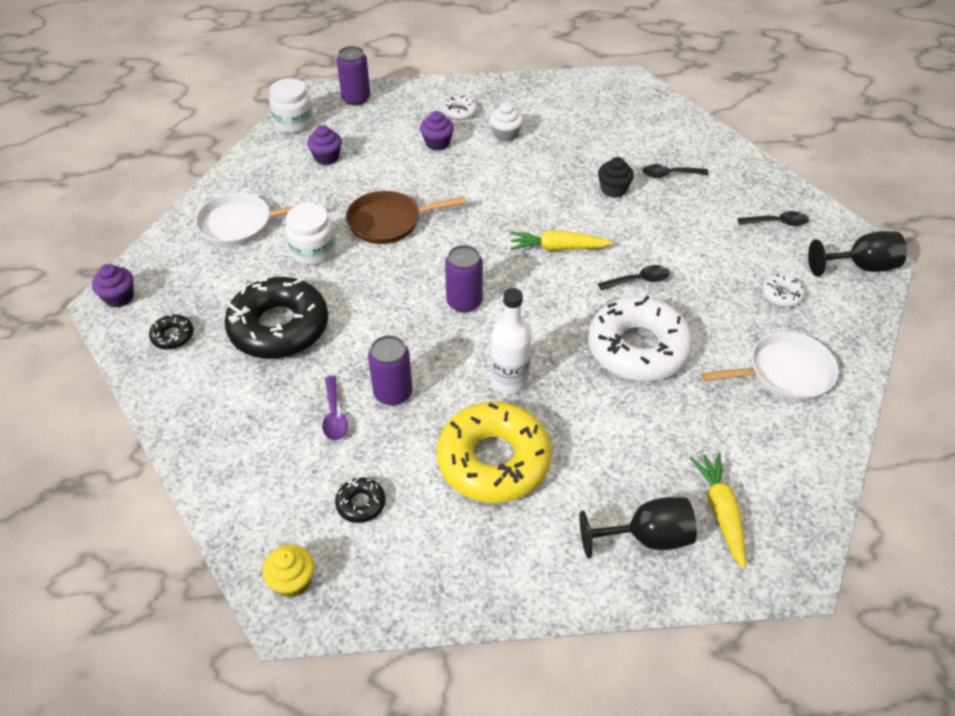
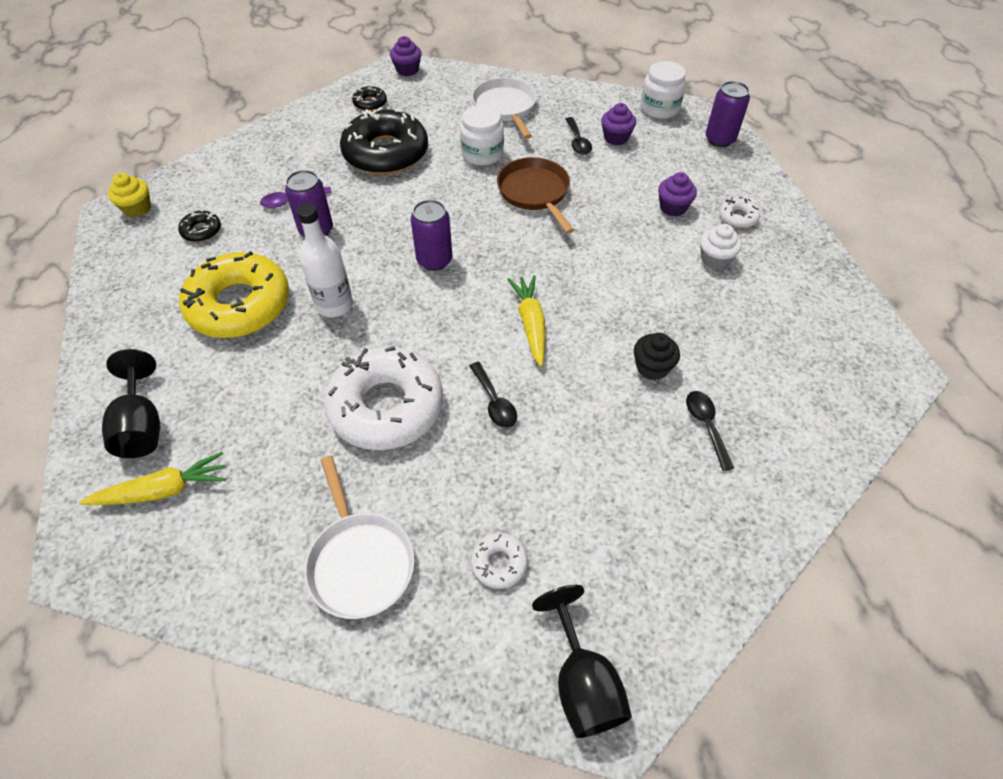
camera: 80 degrees right, 5 degrees up
(777, 223) = (649, 563): black spoon -> black spoon (577, 142)

